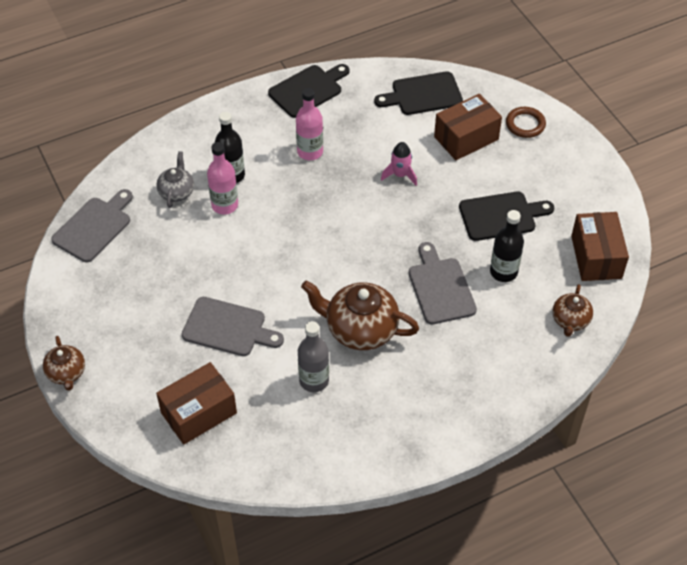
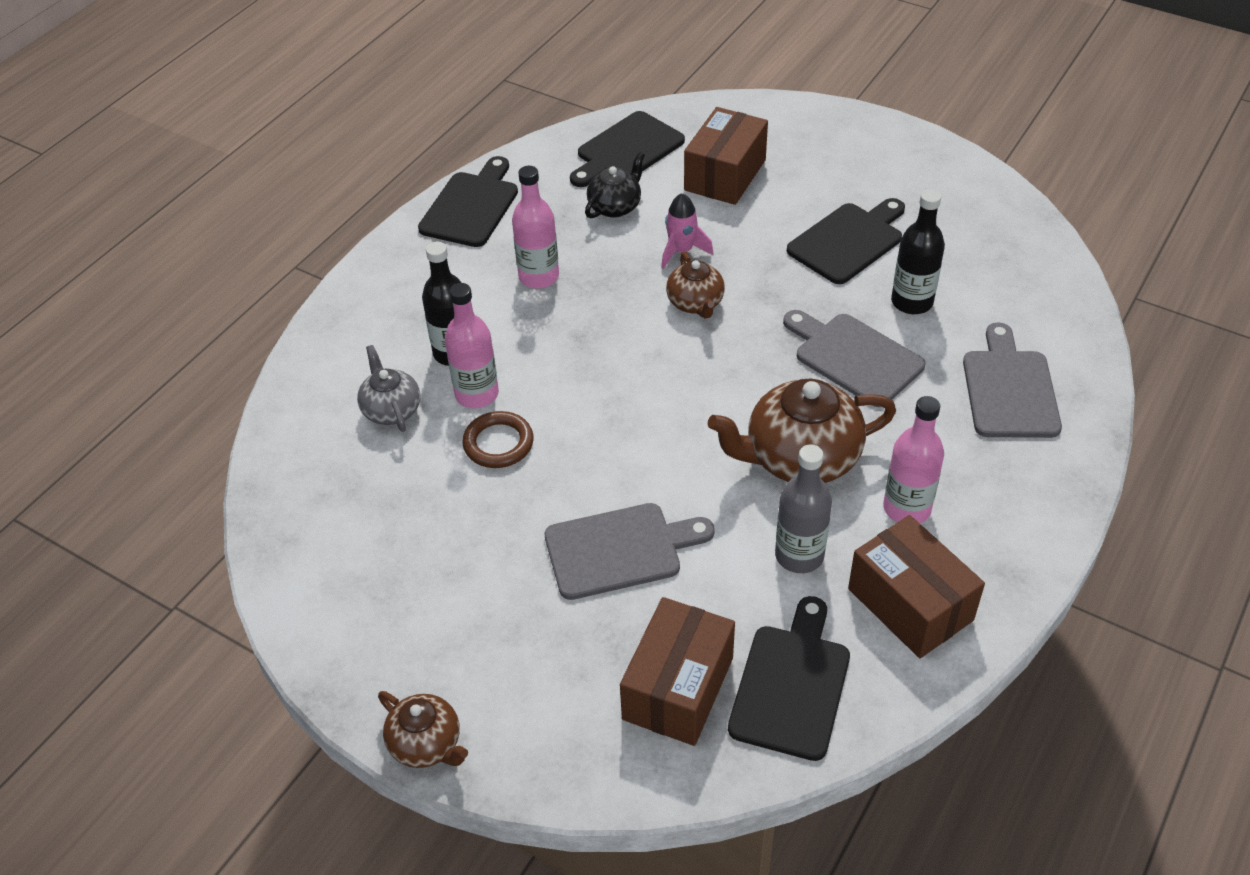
camera: 30 degrees left, 5 degrees down
(94, 227) = (302, 515): grey cutting board -> grey cutting board (1009, 389)
(253, 443) = (792, 685): none -> black cutting board
(386, 128) = (615, 207): none -> black teapot
(392, 387) = (907, 508): none -> pink bottle
(525, 124) = (781, 130): brown ring -> brown ring (498, 443)
(570, 320) = (1041, 318): brown teapot -> brown teapot (695, 303)
(596, 257) = (1000, 235): brown box -> brown box (910, 604)

